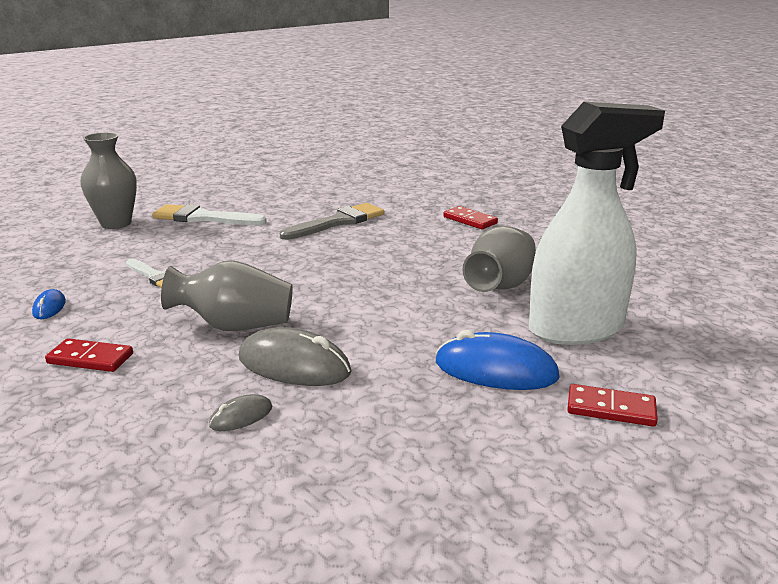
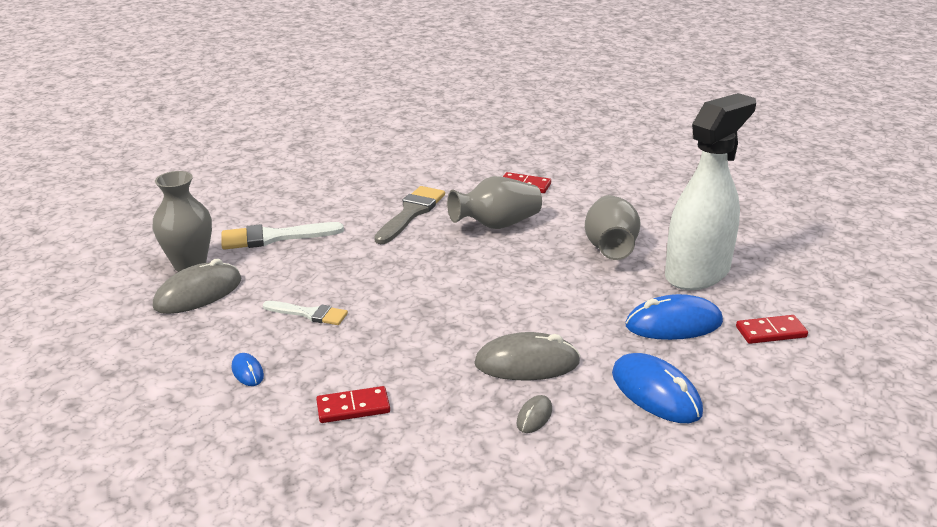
camera: 25 degrees left, 5 degrees up
(94, 244) = (198, 293): none -> grey mouse
(234, 326) = (440, 343): grey vase -> grey vase (496, 225)
(398, 433) = (655, 393): none -> blue mouse

